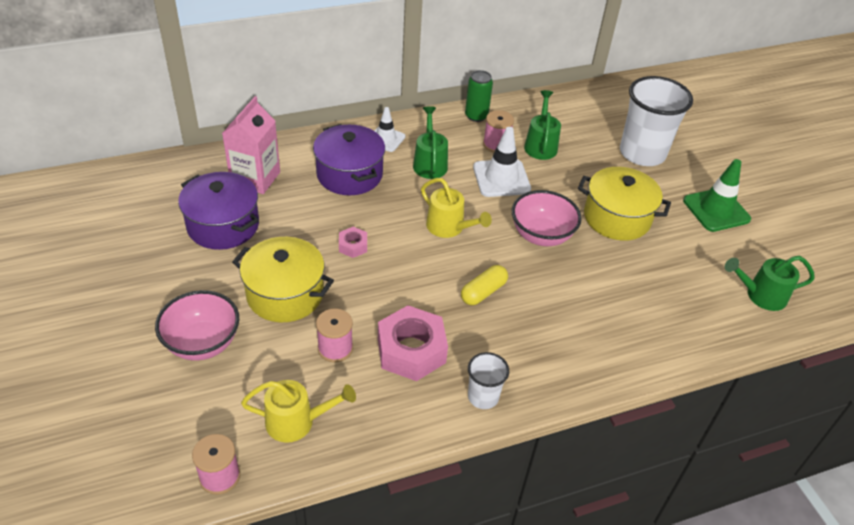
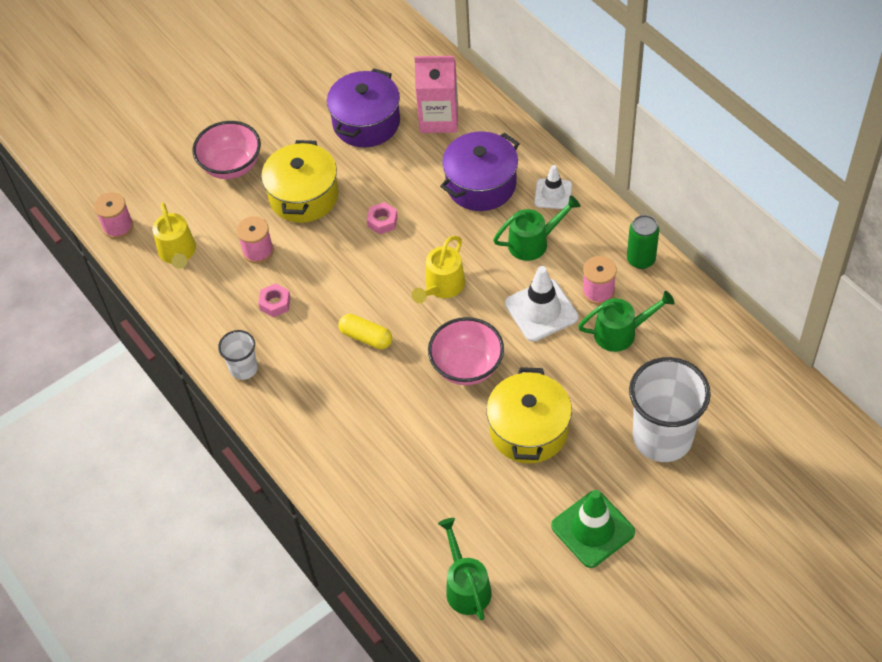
camera: 80 degrees right, 10 degrees up
(411, 350) = (275, 303): pink nut -> pink nut, size x0.49

